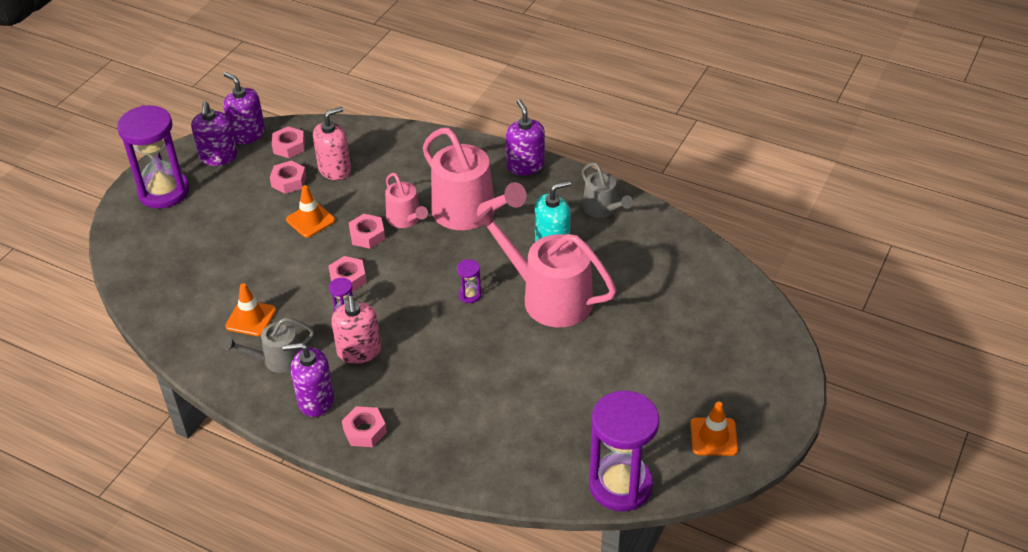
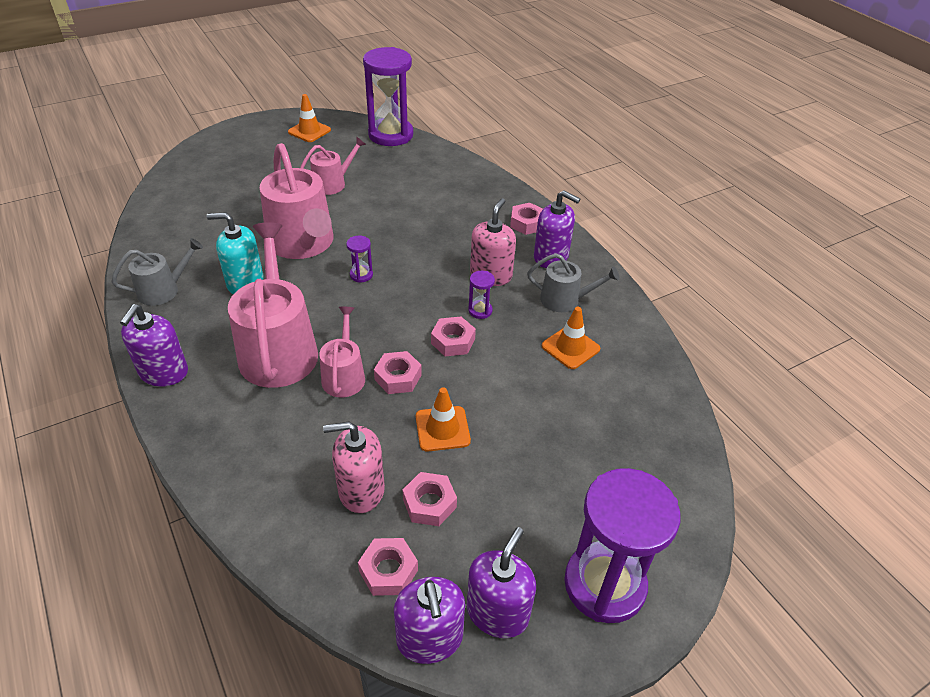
camera: 150 degrees left, 0 degrees up
(601, 376) = (332, 183): none -> pink watering can
(602, 209) = (163, 290): grey watering can -> grey watering can turned 60 degrees clockwise

